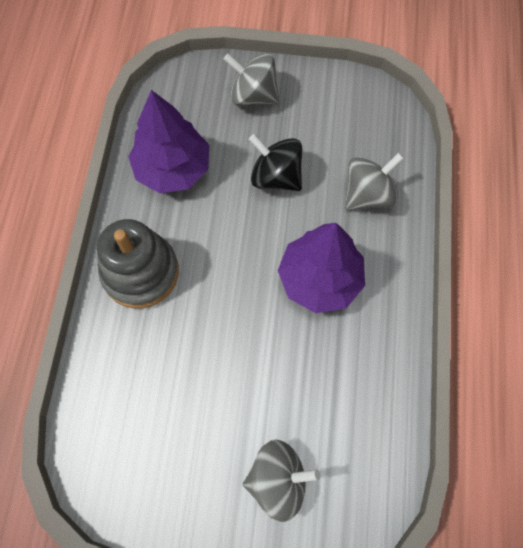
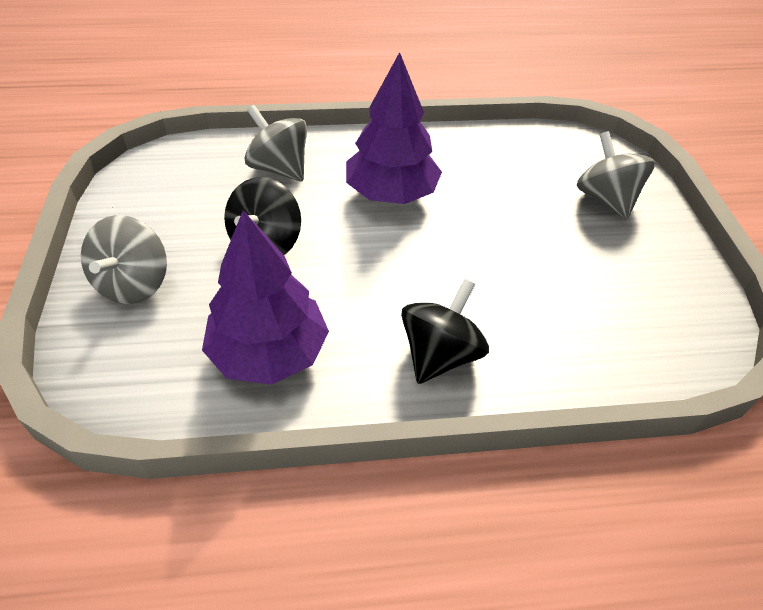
camera: 105 degrees left, 20 degrees down
(140, 272) = (440, 355): grey stacking toy -> black spinning top

